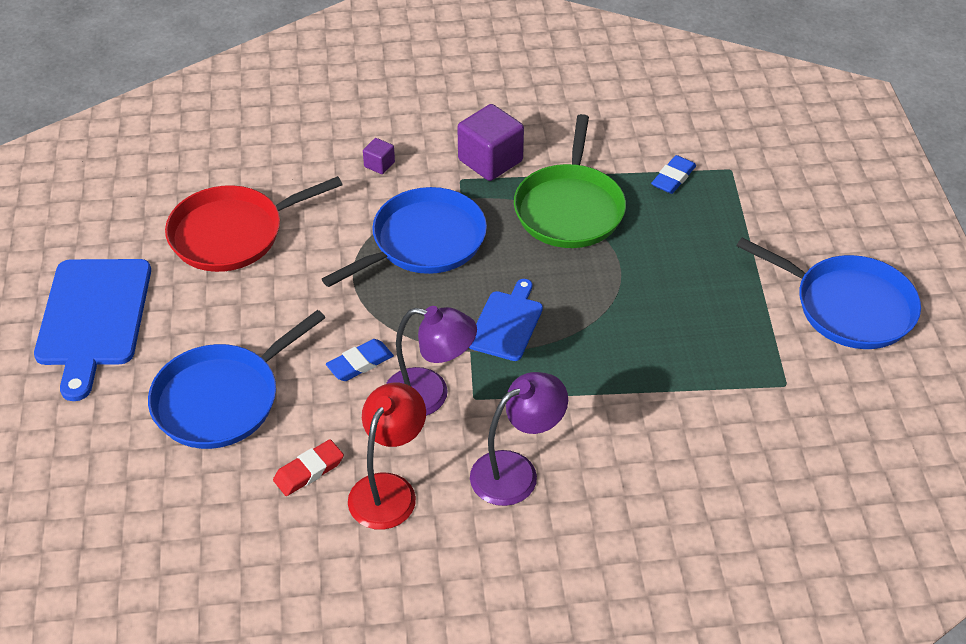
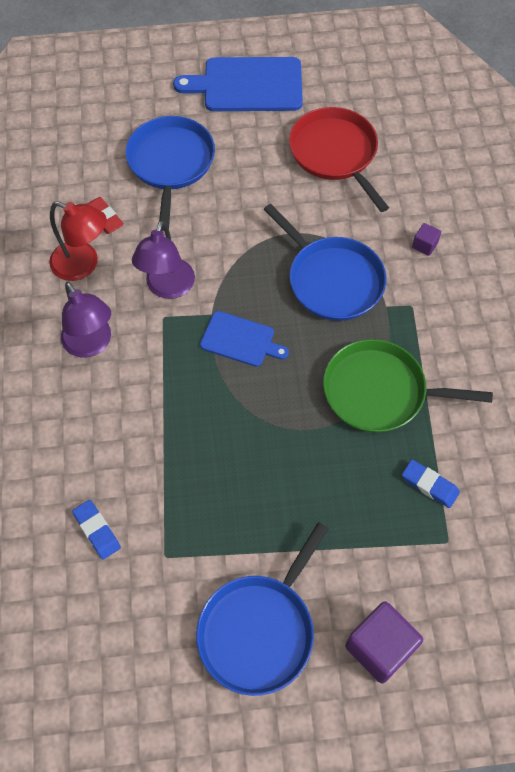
camera: 90 degrees right, 15 degrees up
(222, 399) = (170, 163): blue pan -> blue pan turned 45 degrees clockwise
(360, 363) = (200, 242): blue eraser -> blue eraser (97, 530)
(490, 160) = (438, 329): purple cube -> purple cube (380, 647)

